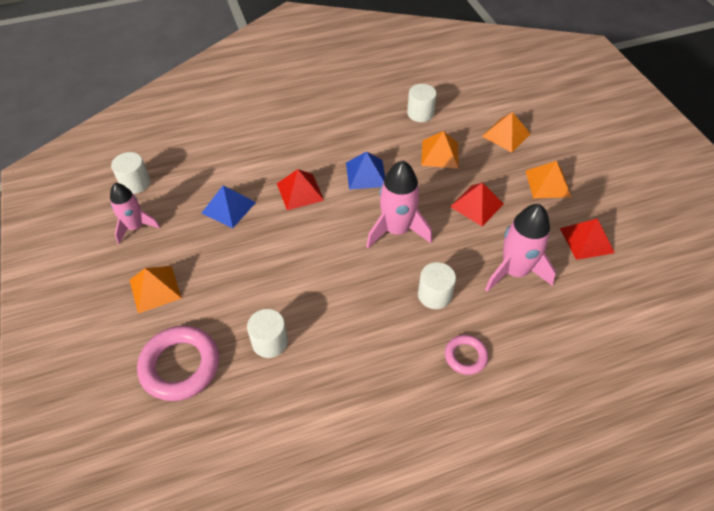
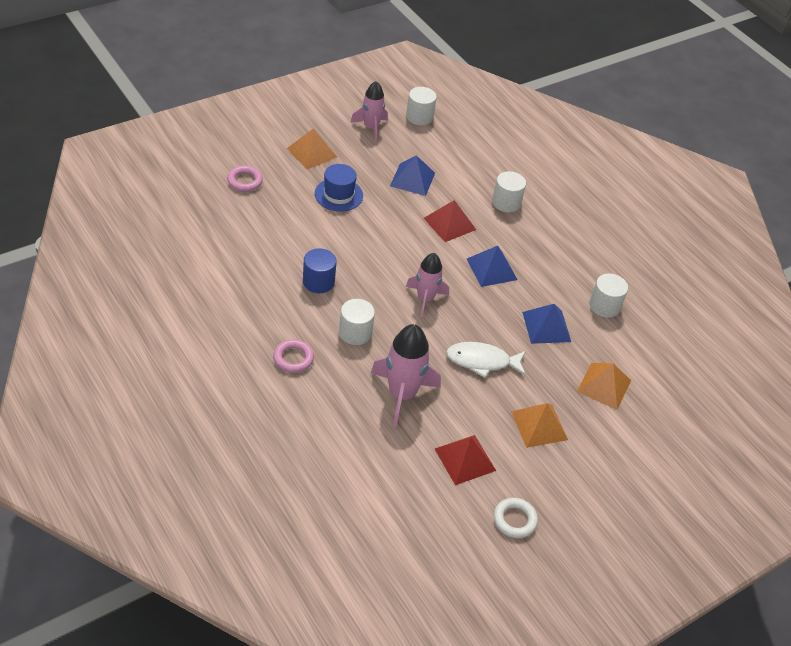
camera: 70 degrees right, 5 degrees down
(180, 366) = (245, 181): pink ring -> pink ring, size x0.55
(232, 275) = (338, 195): none -> blue hat
(270, 342) = (278, 228): white cylinder -> white cylinder (506, 202)
(360, 315) = (318, 282): none -> blue cylinder
(396, 230) = (425, 299): pink rocket -> pink rocket, size x0.66
(440, 154) = (546, 327): orange pyramid -> blue pyramid
(476, 205) = (482, 361): red pyramid -> white fish
(645, 221) = (514, 520): none -> white ring

